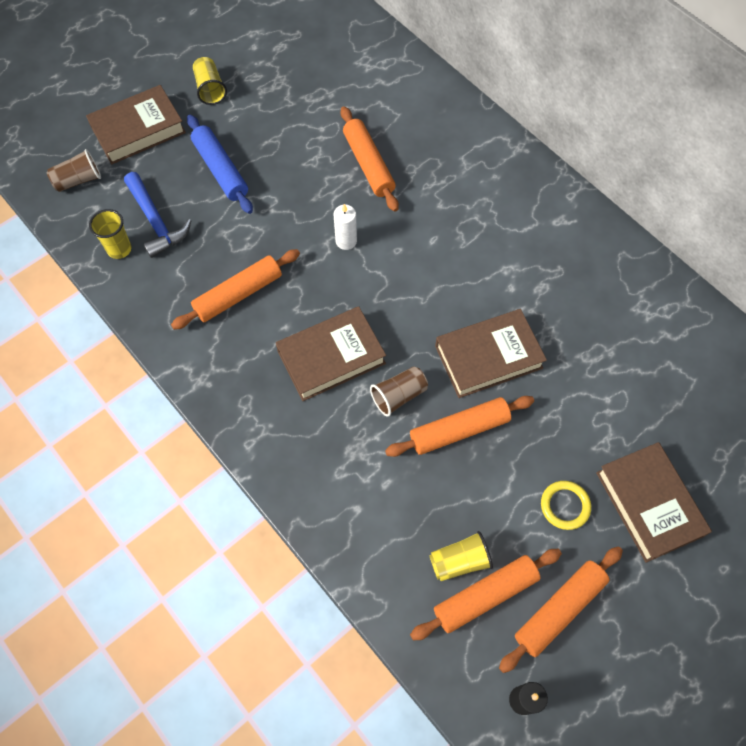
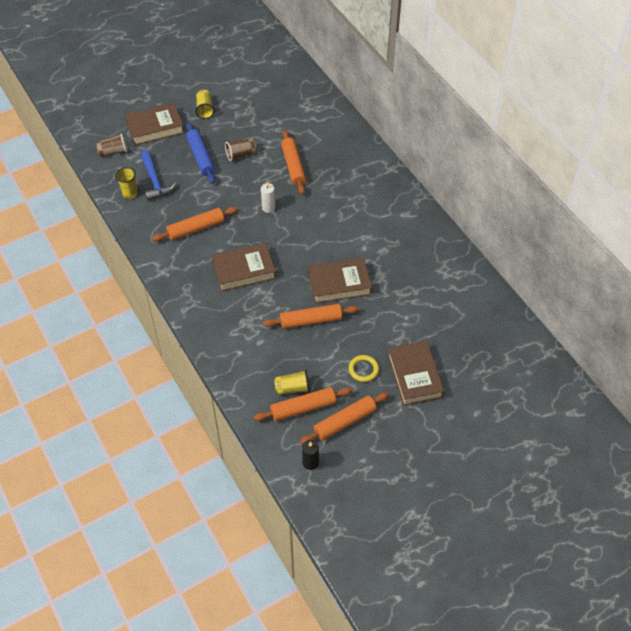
camera: 10 degrees right, 10 degrees down
(398, 395) = (279, 297): brown cup -> brown cup (241, 154)

